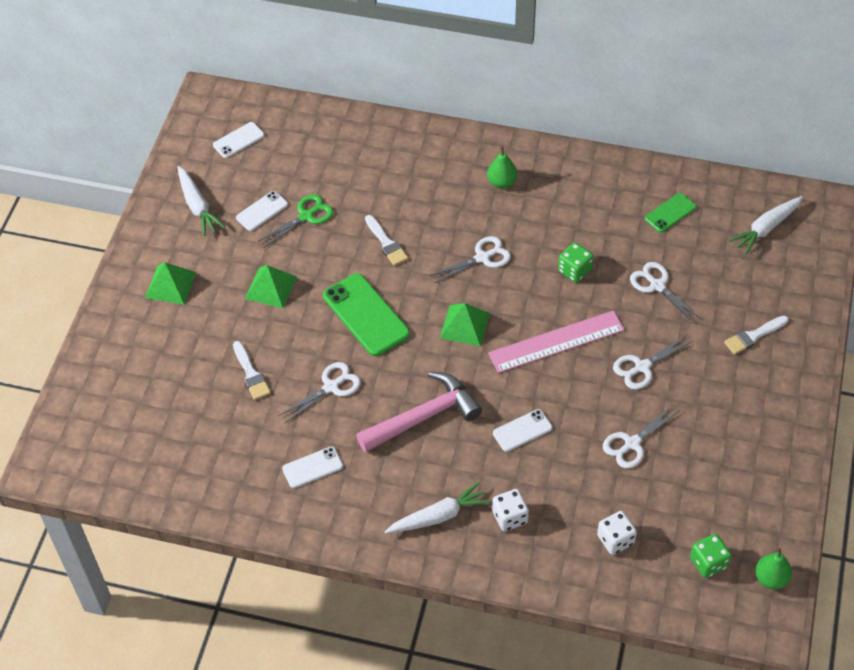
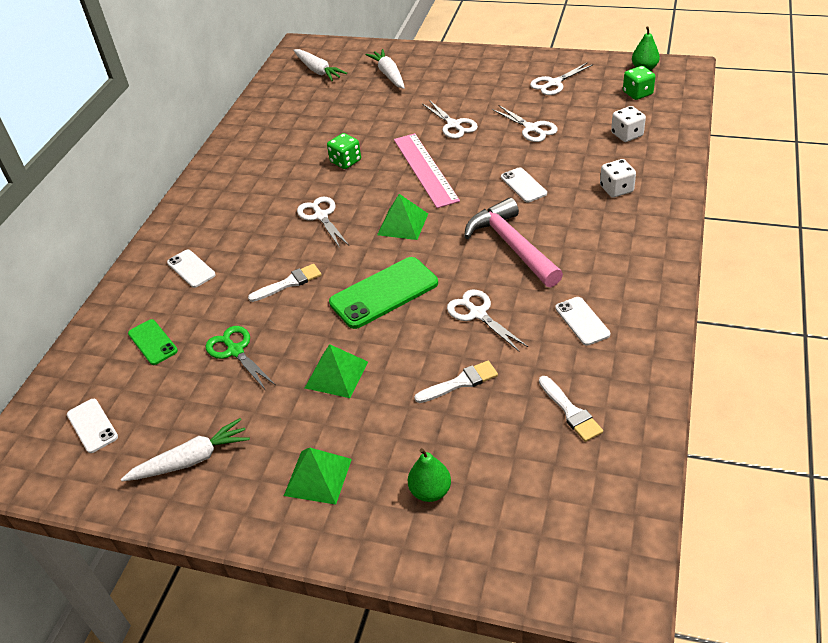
camera: 85 degrees left, 10 degrees down
(262, 211) = (217, 392): white phone -> white phone (191, 269)
(438, 516) = (624, 231): white carrot -> white carrot (389, 74)
(502, 182) = (228, 207): green pear -> green pear (430, 491)
(657, 286) = (369, 119): white scissors -> white scissors (554, 83)
(670, 213) = (291, 114): green phone -> green phone (152, 342)
(753, 336) = (424, 76): white brush -> white brush (570, 411)

